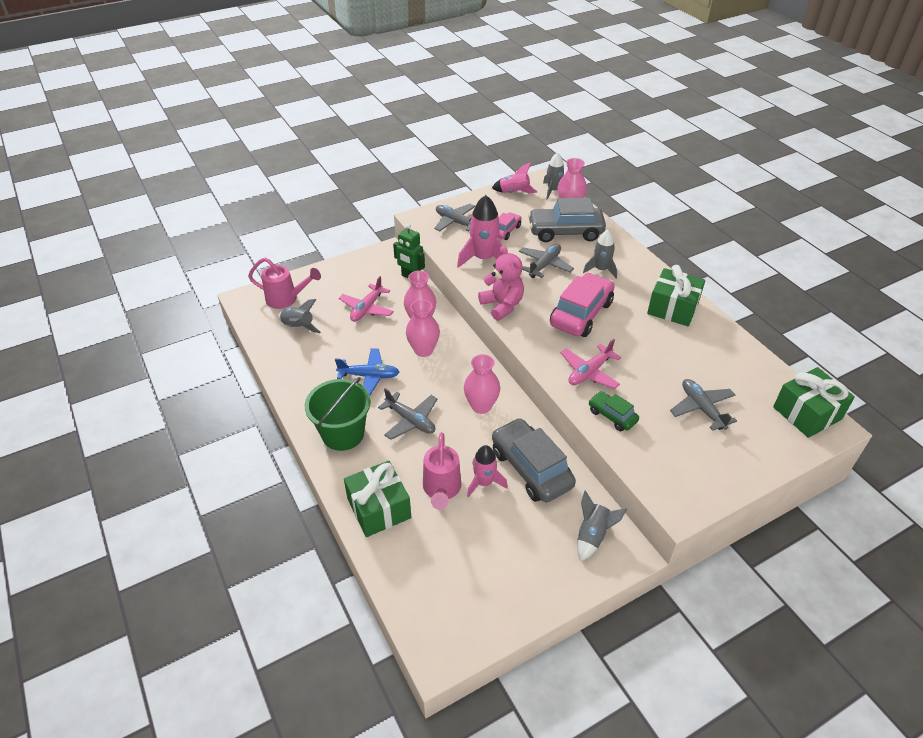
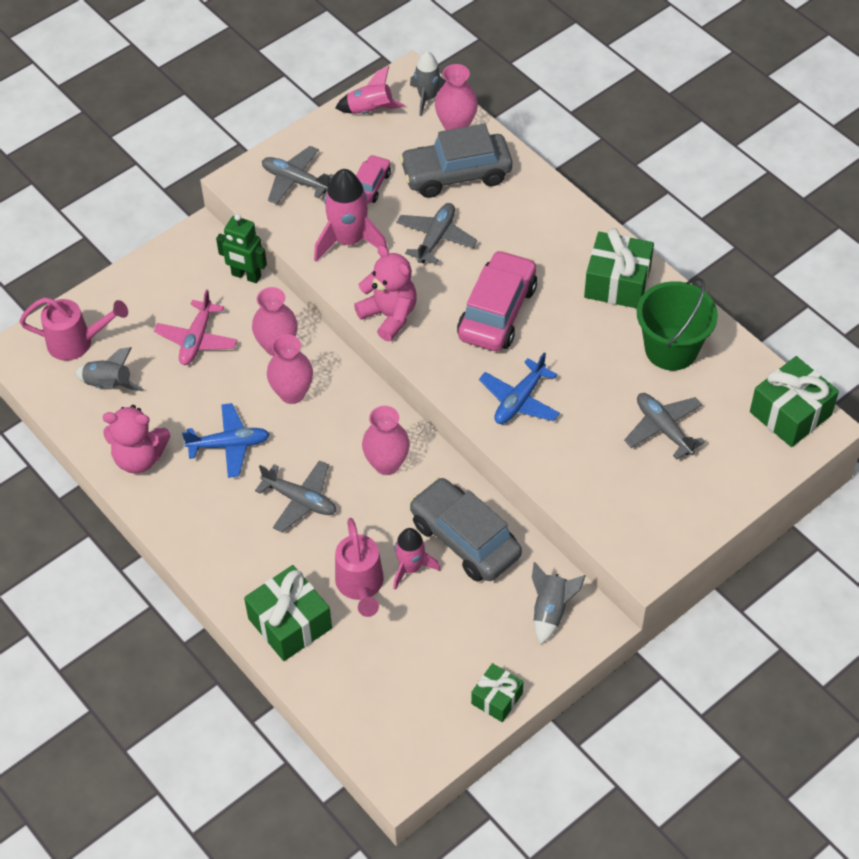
camera: 10 degrees left, 10 degrees up
(303, 374) = (139, 458): none -> pink teddy bear
(343, 434) = (217, 534): green bucket -> green bucket (671, 349)
(536, 601) = (497, 698): none -> green gift
(589, 372) = (519, 400): pink plane -> blue plane
(601, 269) = (514, 233): grey rocket -> none
(612, 416) = (555, 458): green car -> none

